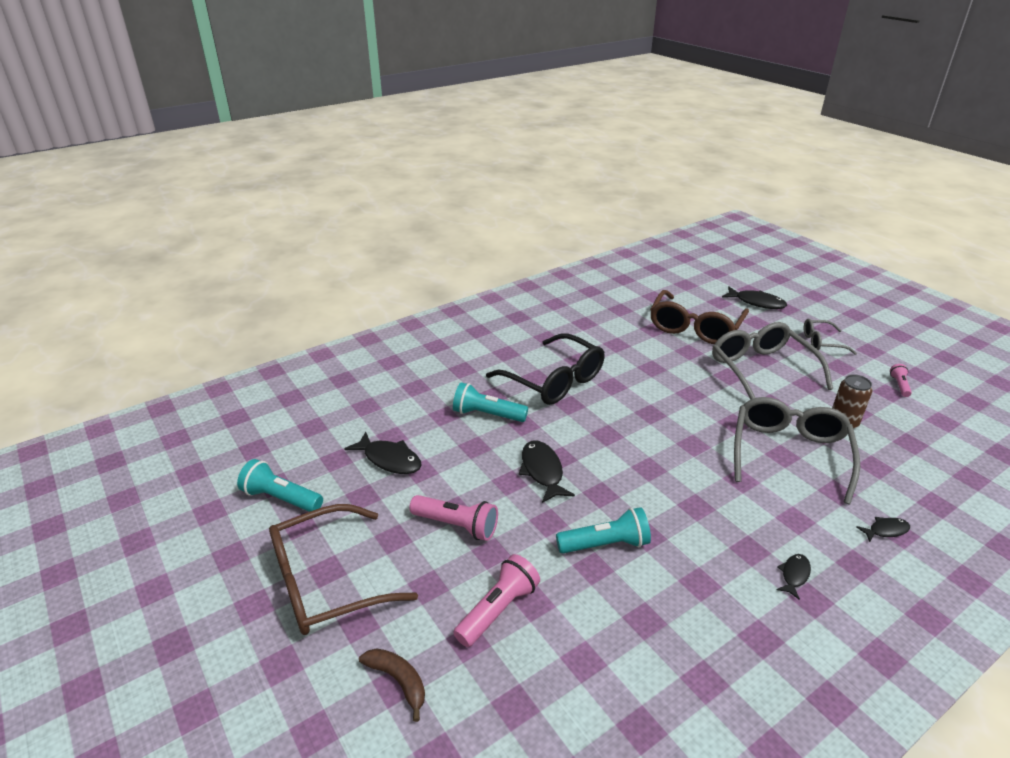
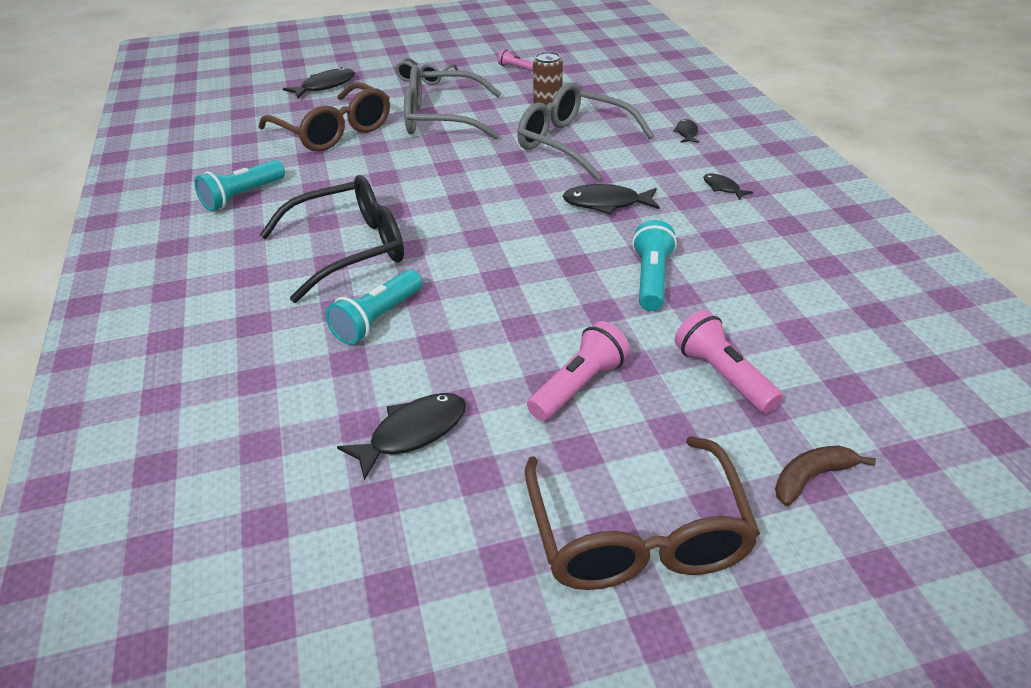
camera: 70 degrees left, 5 degrees up
(281, 498) = (431, 582): turquoise flashlight -> turquoise flashlight (242, 196)
(542, 471) = (516, 296): black fish -> black fish (606, 203)

